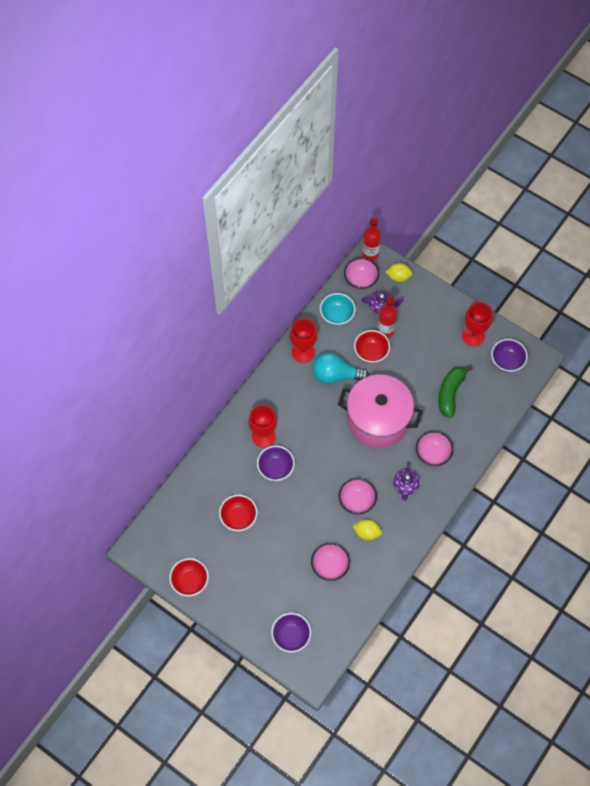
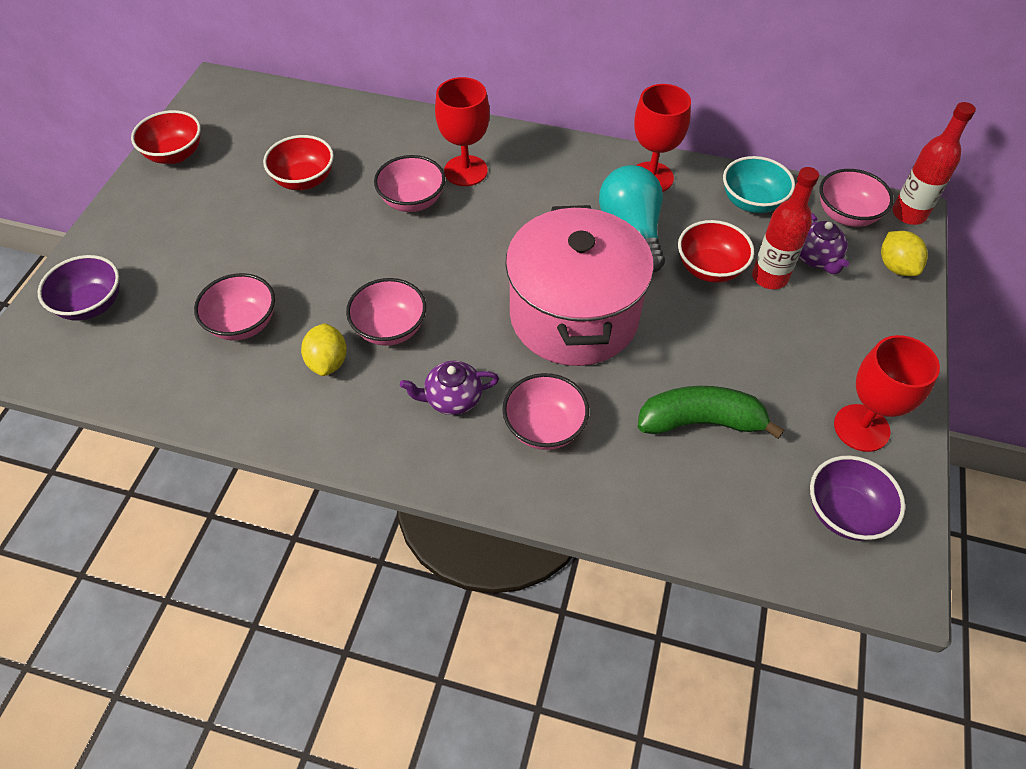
camera: 70 degrees right, 10 degrees down
(275, 468) = (412, 201): purple bowl -> pink bowl

